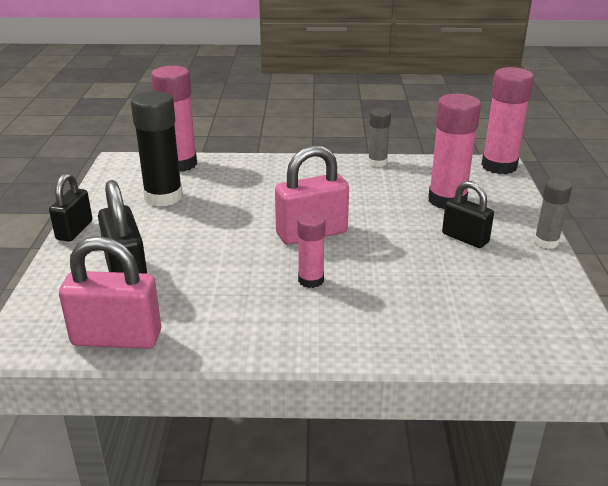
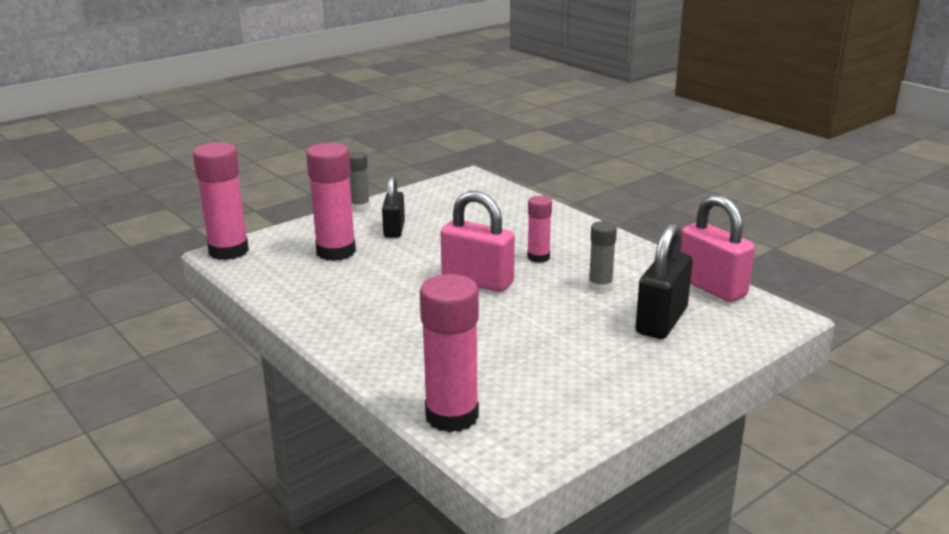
camera: 130 degrees left, 5 degrees down
(74, 230) = (664, 388): black padlock -> none
(163, 197) = (534, 379): black glue stick -> none
(377, 162) = (290, 305): grey glue stick -> grey glue stick (600, 286)

